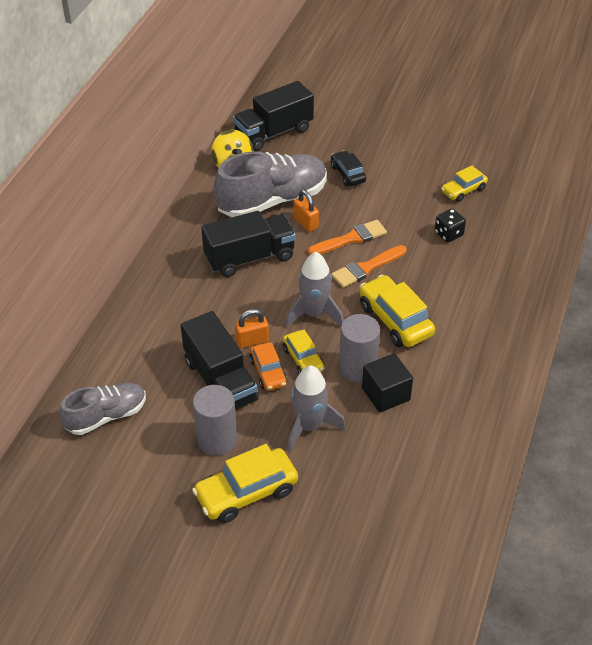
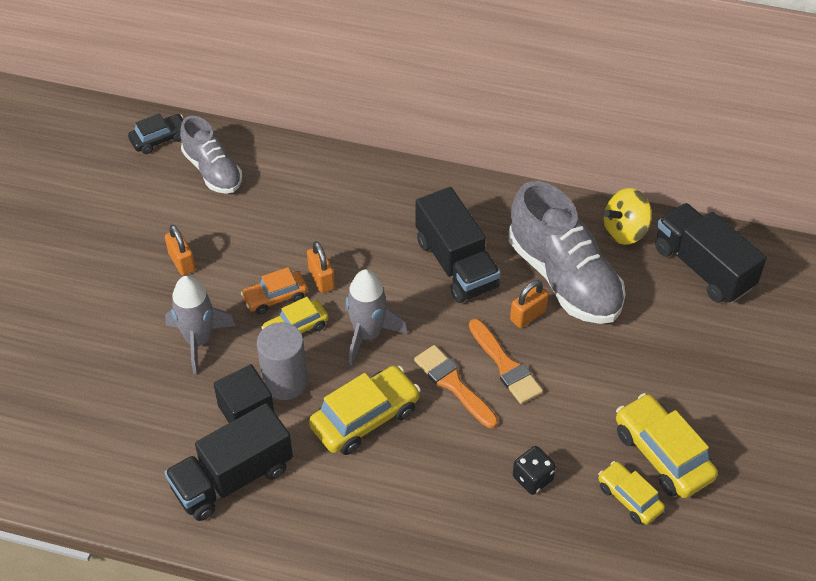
camera: 85 degrees right, 5 degrees up
(217, 439) = (182, 262): grey cylinder -> orange padlock
(220, 380) = (262, 256): black truck -> black truck (232, 478)
(246, 492) = (114, 293): yellow car -> yellow car (662, 454)
(347, 174) = (635, 356): black car -> black car (159, 139)

